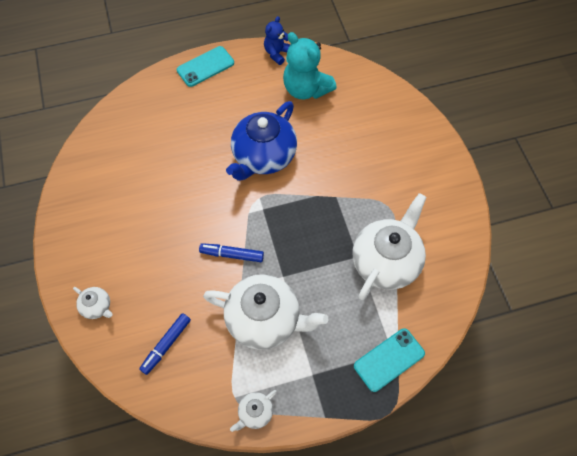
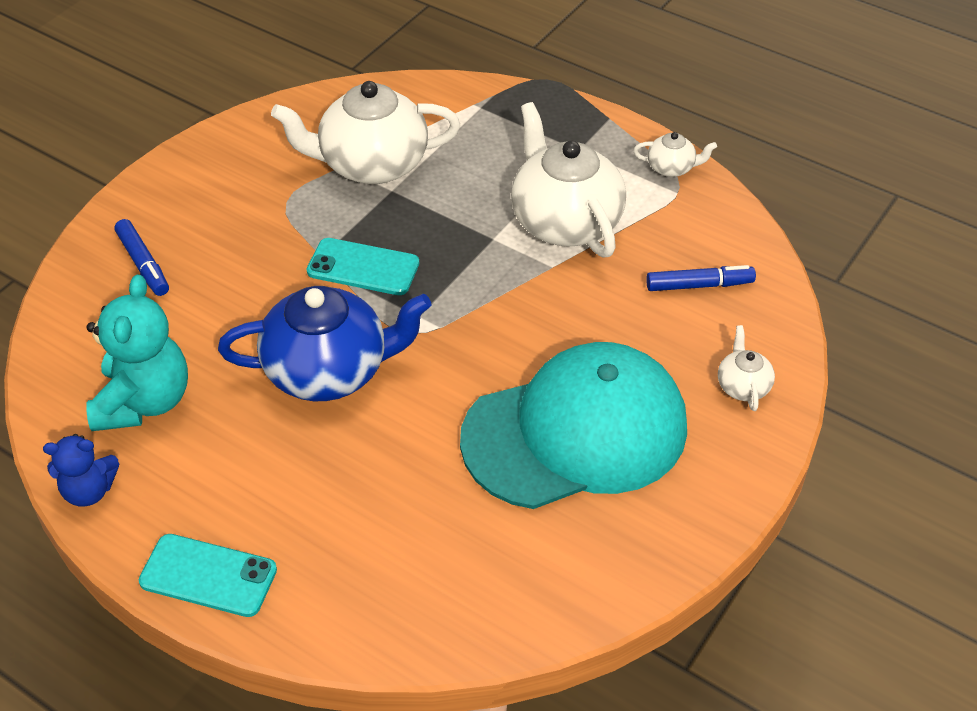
camera: 130 degrees left, 15 degrees down
(144, 220) = (575, 432): none -> turquoise cap
(232, 254) = (518, 303): blue marker -> blue marker (143, 264)
(389, 360) = (492, 105): turquoise phone -> turquoise phone (363, 267)

